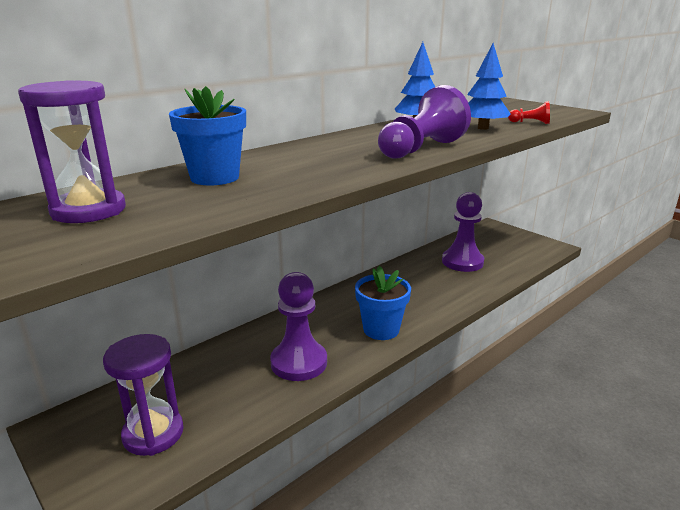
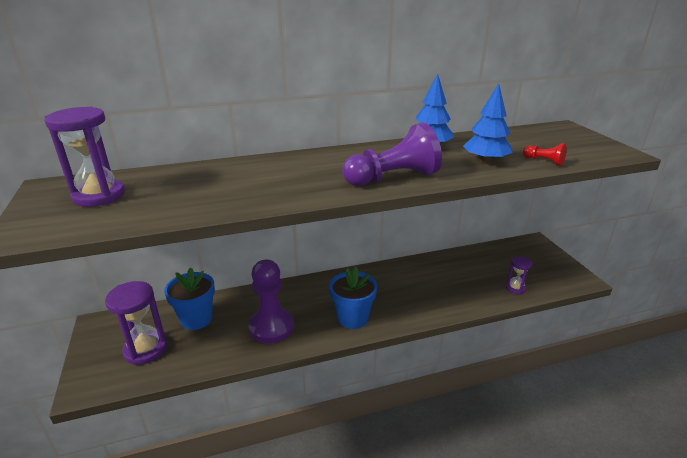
camera: 25 degrees right, 5 degrees up
(215, 177) = (204, 180): blue flower pot -> blue flower pot (196, 319)
(462, 262) = (474, 273): purple pawn -> none
(508, 266) = (515, 288): none -> purple hourglass

